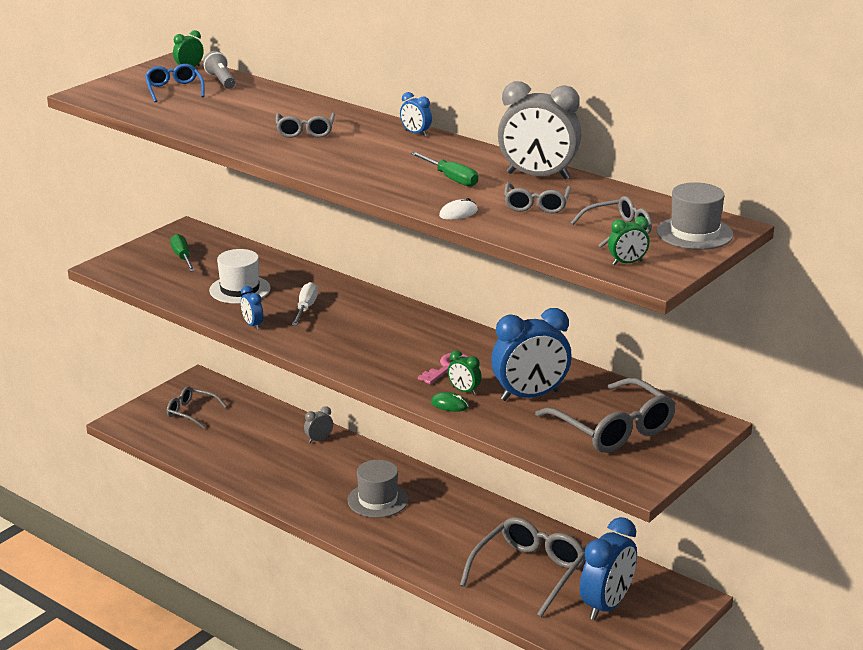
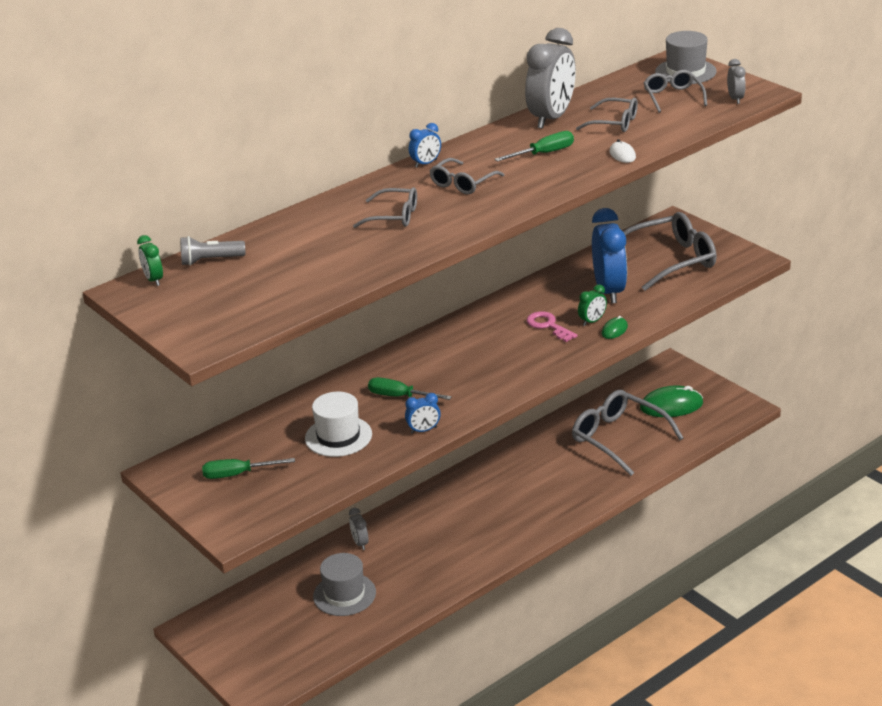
camera: 75 degrees left, 5 degrees up
(174, 90) = (224, 289): blue glasses -> none
(192, 412) = (264, 634): grey glasses -> grey glasses (463, 183)
(305, 308) = (400, 396): white screwdriver -> green screwdriver
(378, 500) = (483, 512): grey hat -> grey hat (344, 594)
(606, 605) = (671, 406): blue clock -> green mouse
(627, 263) = (735, 99): green clock -> grey clock

